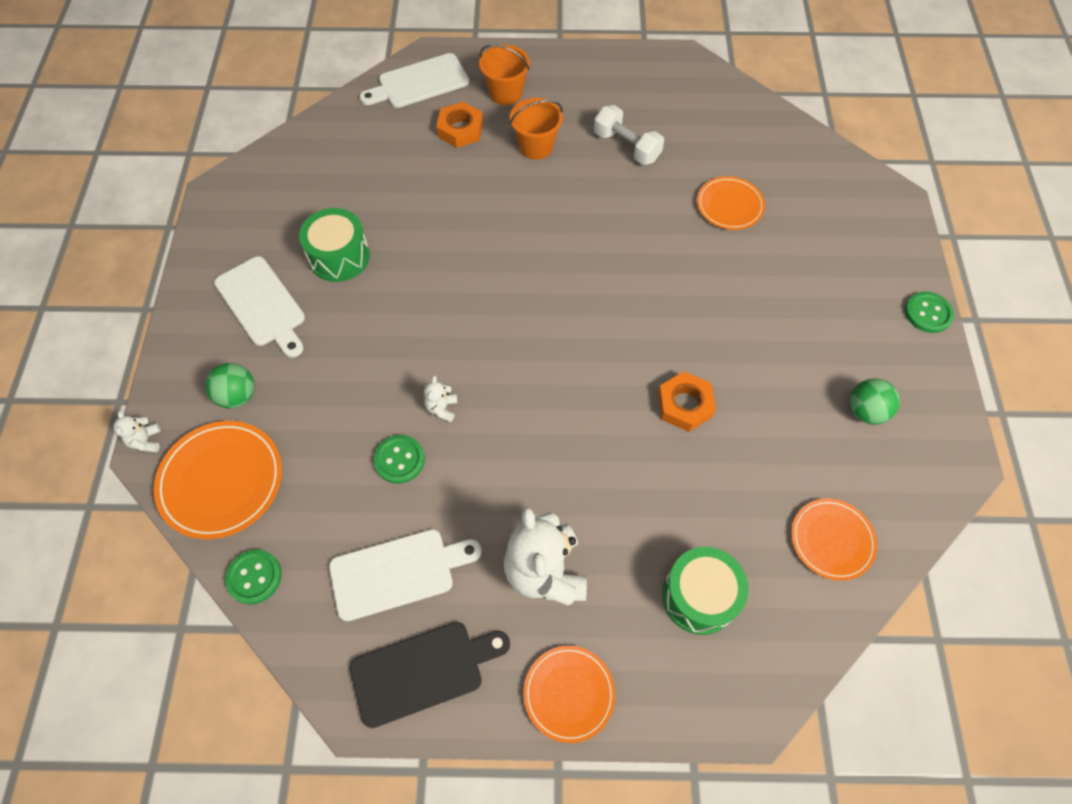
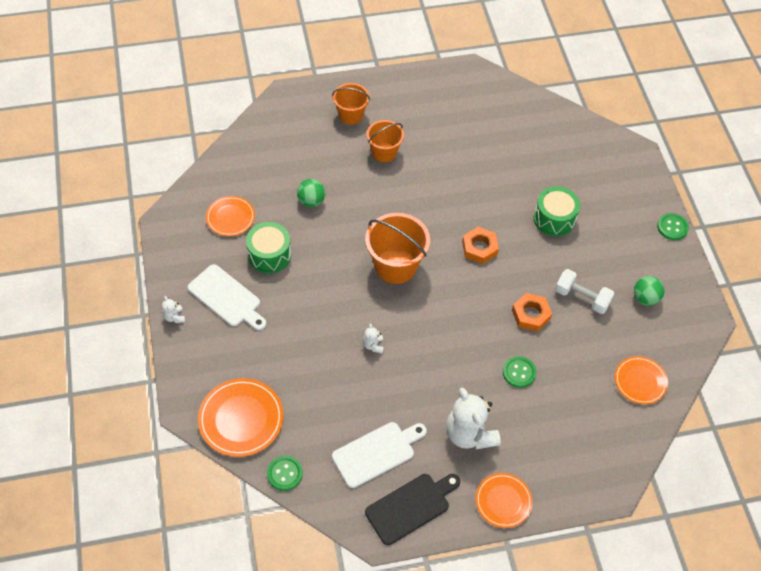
camera: 15 degrees left, 5 degrees down
(146, 441) = (179, 403): white teddy bear -> white teddy bear (174, 317)
(237, 396) = (232, 362): green ball -> green ball (311, 201)
(399, 460) = (355, 383): green button -> green button (519, 372)
(419, 82) = (285, 116): white cutting board -> none
(460, 129) = (326, 148): orange nut -> orange nut (479, 248)
(507, 300) = (395, 266): none -> orange bucket
(626, 146) = (448, 142): white dumbbell -> white dumbbell (582, 297)
(699, 596) = (567, 430): green drum -> green drum (554, 219)
(729, 205) = (528, 174): orange plate -> orange plate (230, 217)

